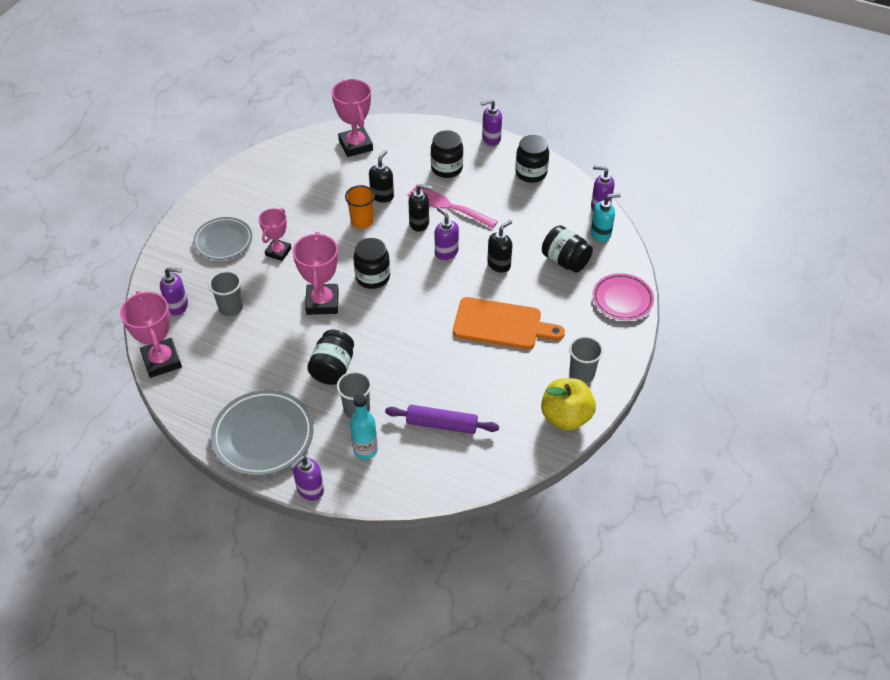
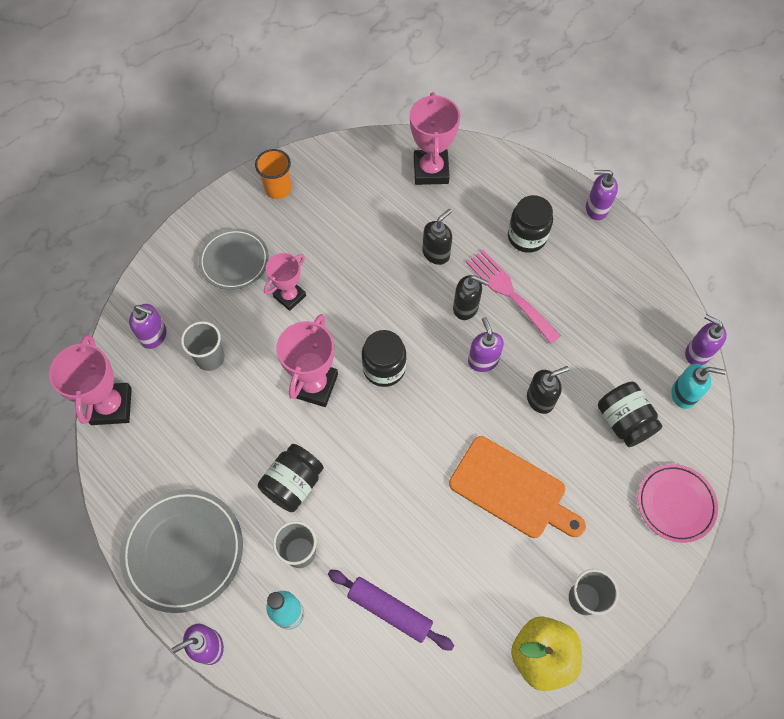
camera: 20 degrees right, 15 degrees up
(362, 221) = (399, 283): orange cup -> orange cup (278, 189)
(531, 173) = (627, 275): black jar -> none

